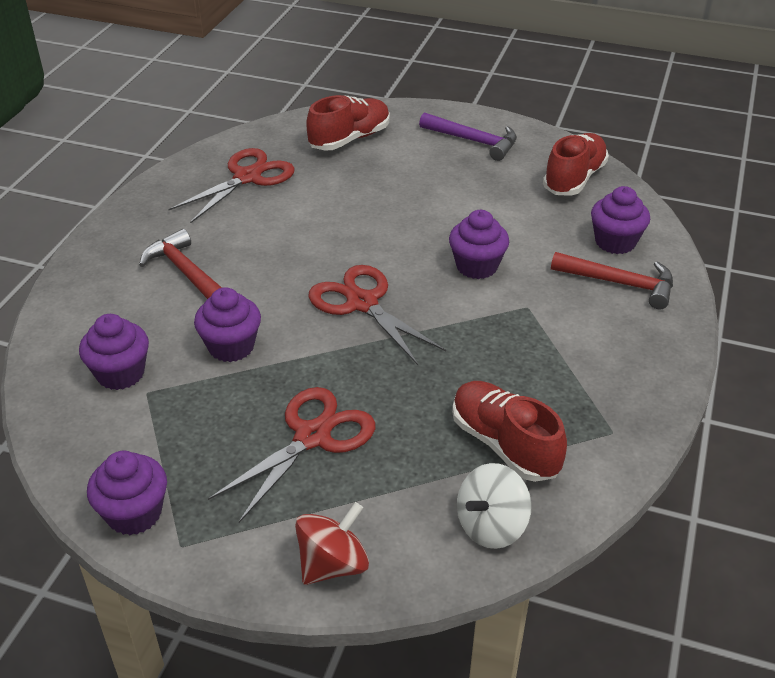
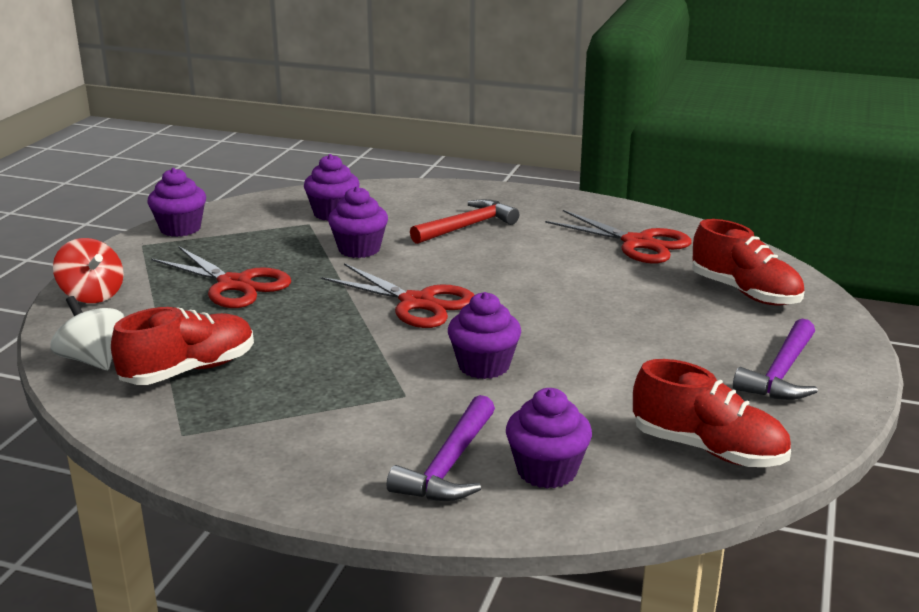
camera: 90 degrees right, 15 degrees down
(362, 303) = (417, 303): red scissors -> red scissors turned 75 degrees clockwise
(620, 283) = (449, 465): red hammer -> purple hammer

